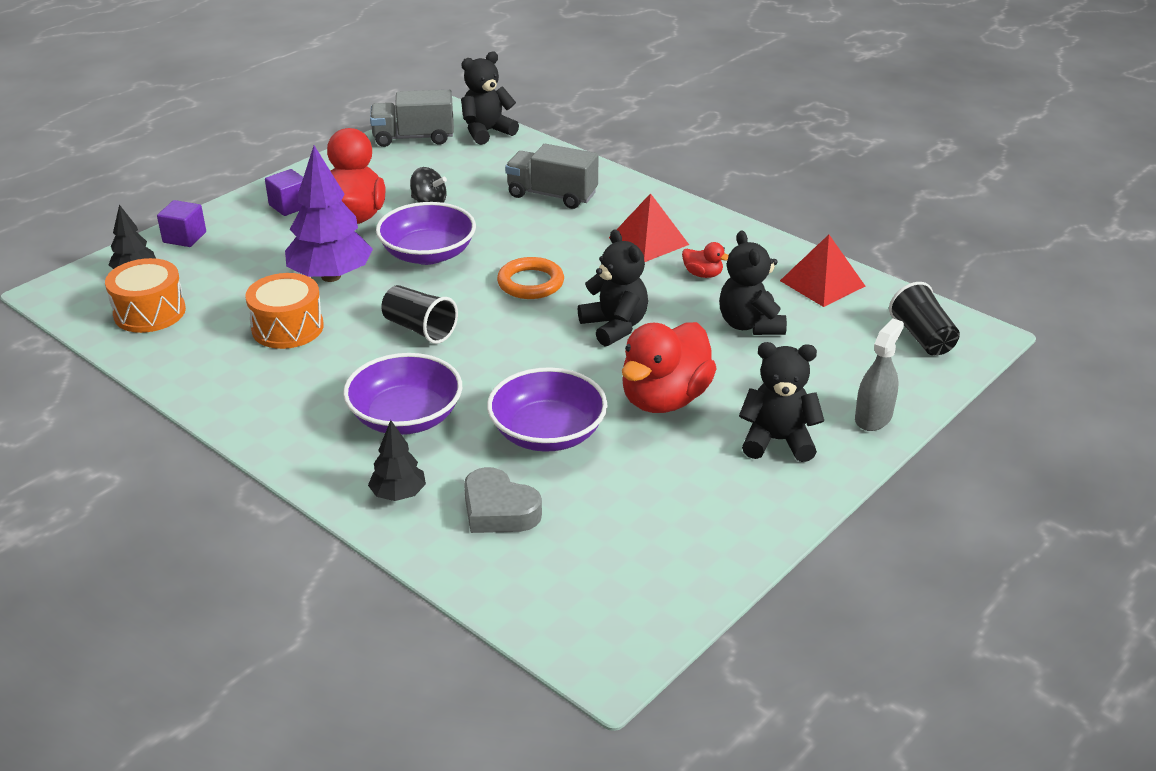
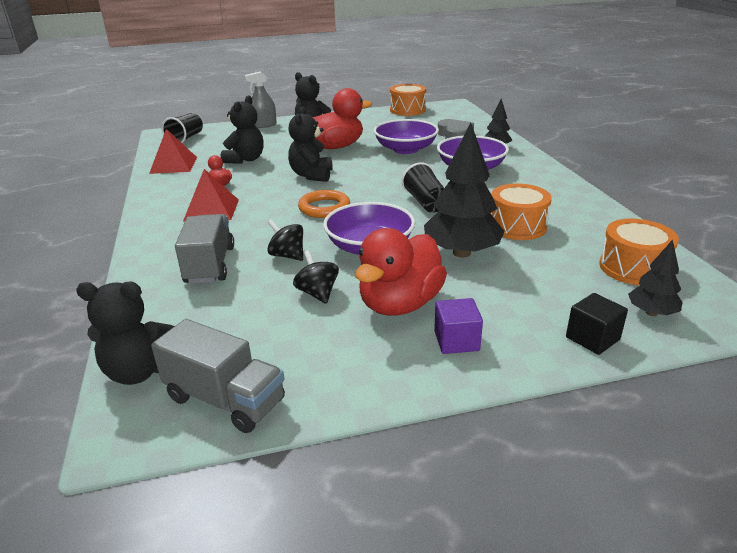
camera: 145 degrees left, 5 degrees down
(184, 237) = (592, 338): purple cube -> black cube
(331, 276) = (461, 252): purple tree -> black tree
(496, 223) = (287, 255): none -> black spinning top
(552, 195) = (210, 265): grey truck -> grey truck turned 150 degrees counterclockwise
(685, 588) = (407, 110): none -> orange drum

